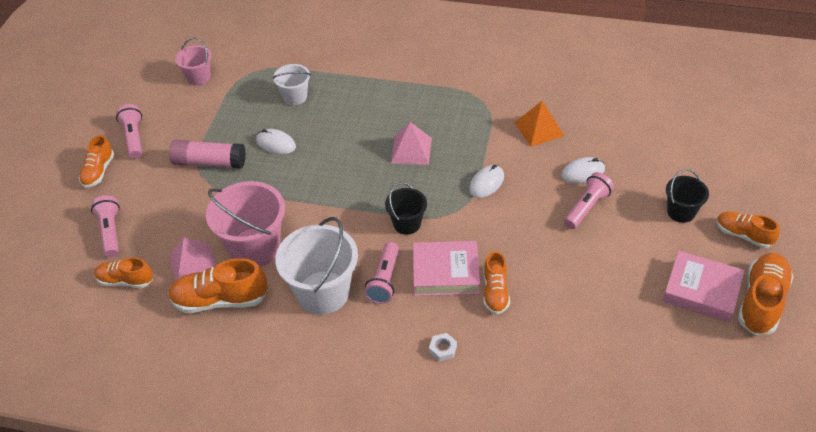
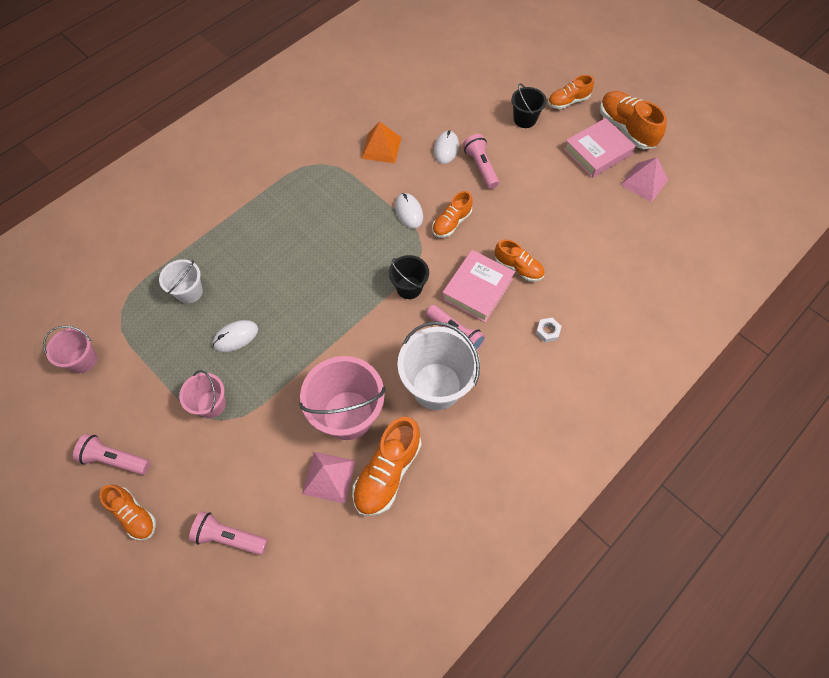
camera: 60 degrees left, 15 degrees up
(125, 280) = (304, 548): orange shoe -> orange shoe (451, 223)
(209, 162) = (211, 404): pink glue stick -> pink bucket
(411, 150) = (332, 241): pink pyramid -> pink pyramid (644, 182)

